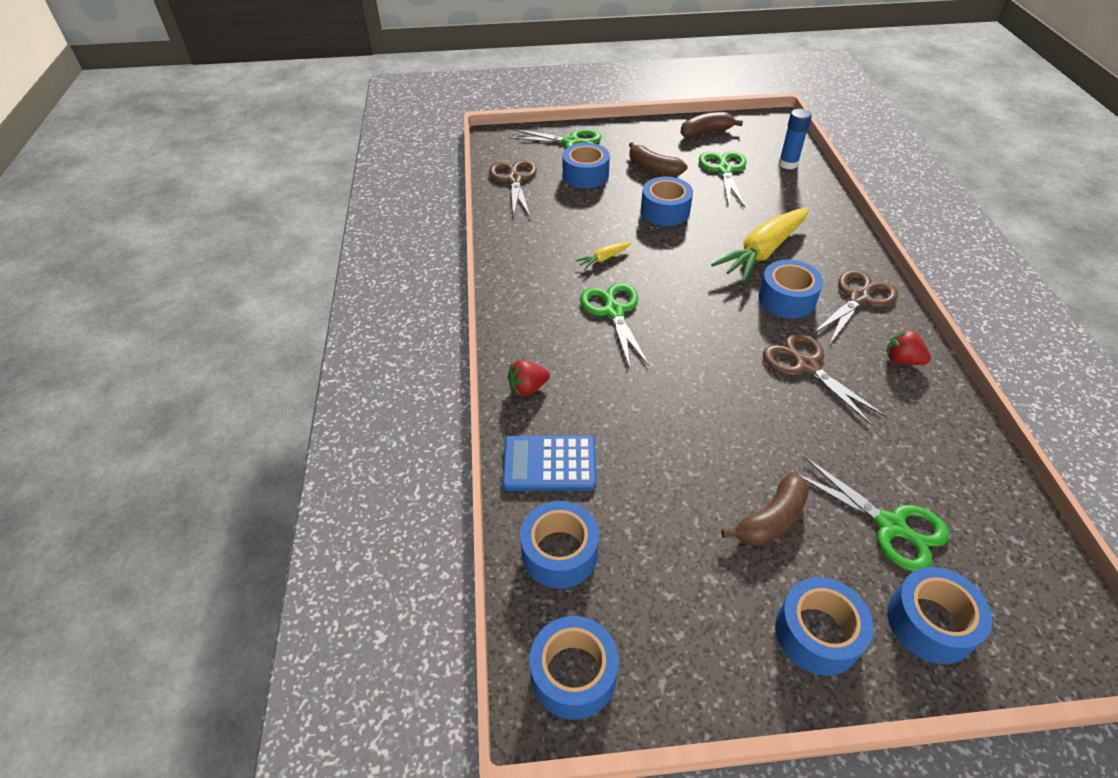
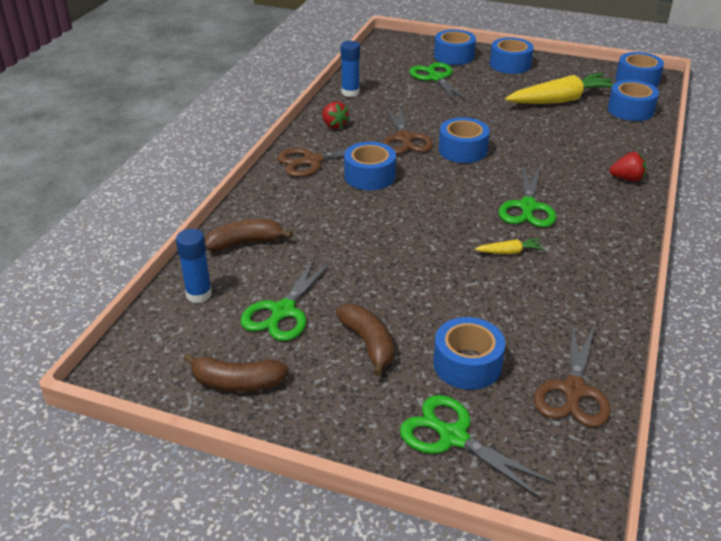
camera: 155 degrees left, 10 degrees down
(549, 464) = (623, 140): blue calculator -> none
(665, 211) = (404, 282): blue tape -> blue tape (462, 150)
(762, 252) = (348, 213): yellow carrot -> yellow carrot (561, 100)
(771, 519) = (499, 93): brown banana -> brown banana (245, 243)
(959, 434) = (350, 92): none -> blue glue stick

